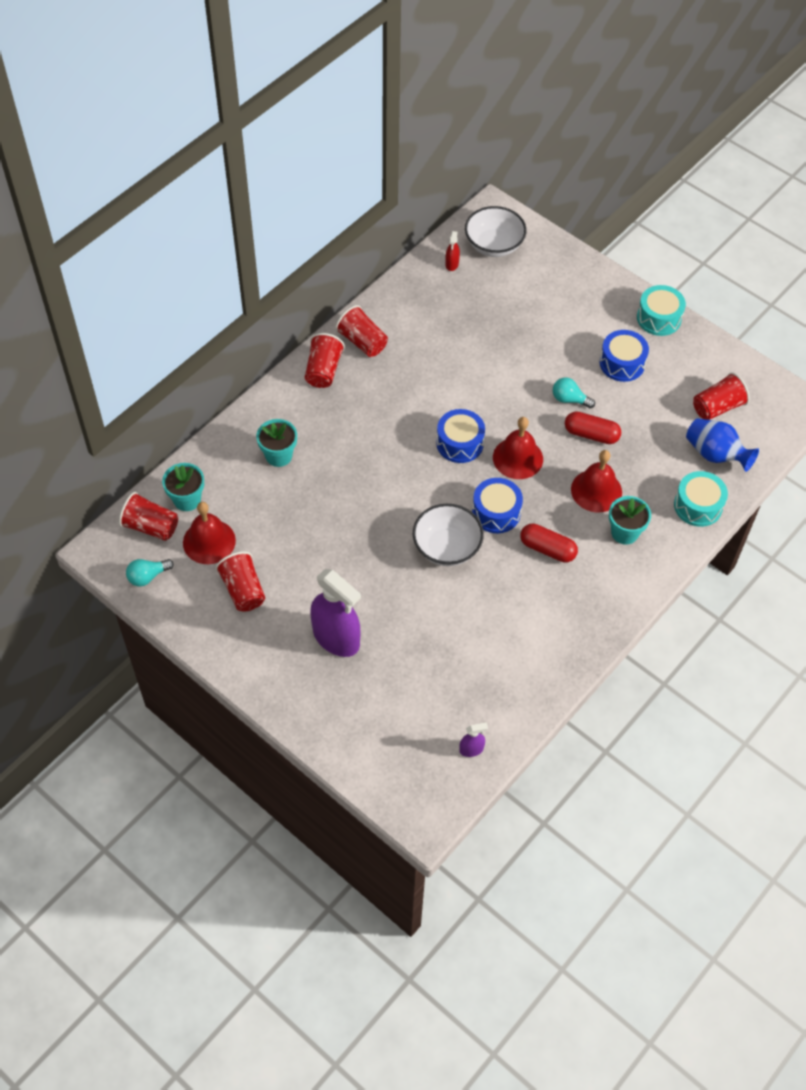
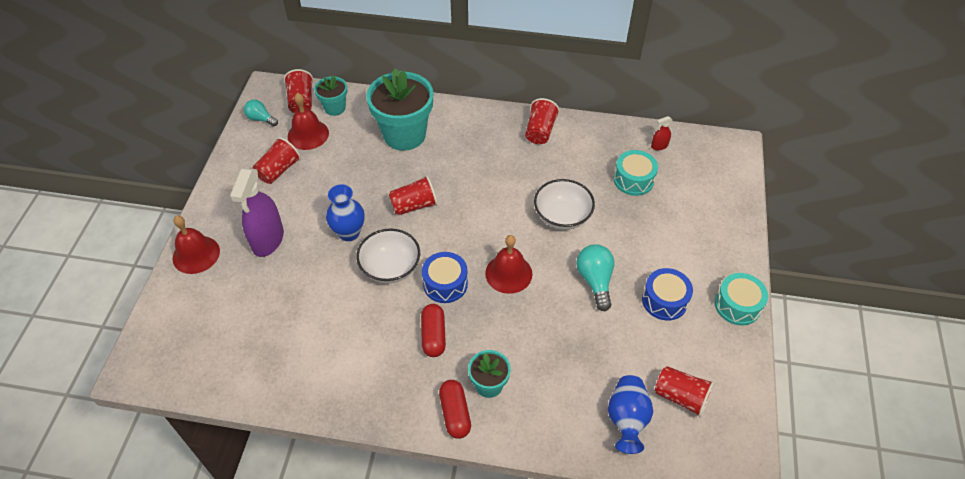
camera: 60 degrees right, 5 degrees down
(278, 455) = (404, 135): turquoise flower pot -> turquoise flower pot, size x1.94
(323, 370) = (496, 123): red cup -> red cup (414, 205)
(378, 563) = (349, 233): none -> blue vase
(460, 443) = (494, 230): blue drum -> none
(471, 749) = (210, 372): purple spray bottle -> none
(494, 245) = (702, 161): white bowl -> white bowl (562, 216)
(569, 399) = (595, 281): turquoise light bulb -> turquoise light bulb, size x1.55
(591, 434) = (572, 313): red capsule -> red capsule (455, 413)
(596, 490) = (517, 343): red bell -> red bell (196, 254)
(698, 506) = (559, 431): turquoise drum -> turquoise drum (633, 180)

